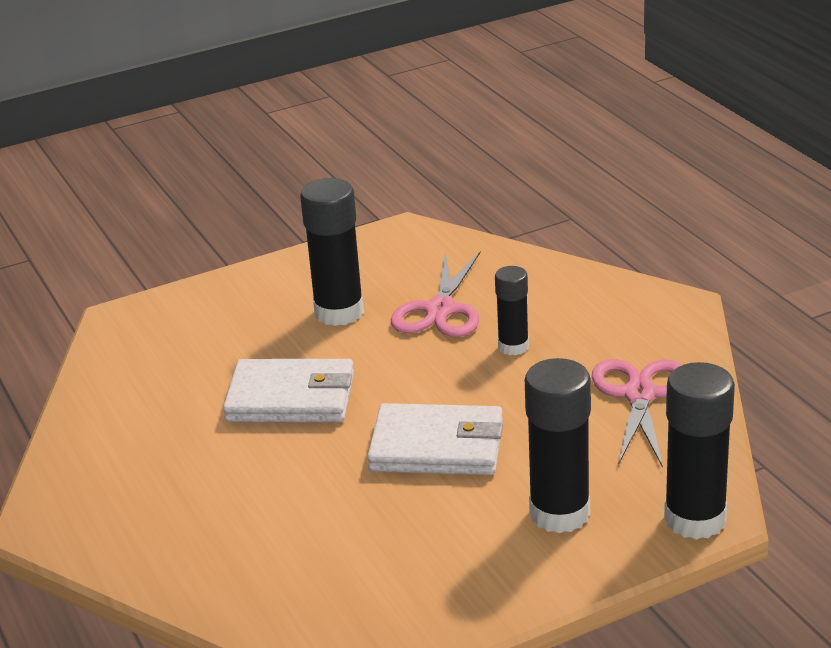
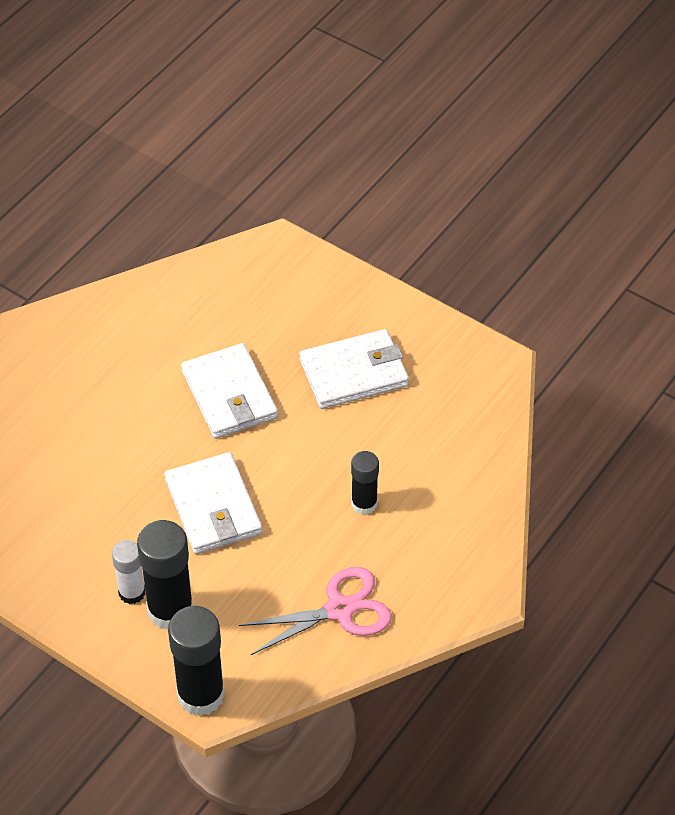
camera: 60 degrees right, 20 degrees up
(339, 312) = (354, 373): black glue stick -> white wallet
(440, 310) = (391, 436): pink scissors -> none
(513, 537) = (132, 592): none -> white glue stick

